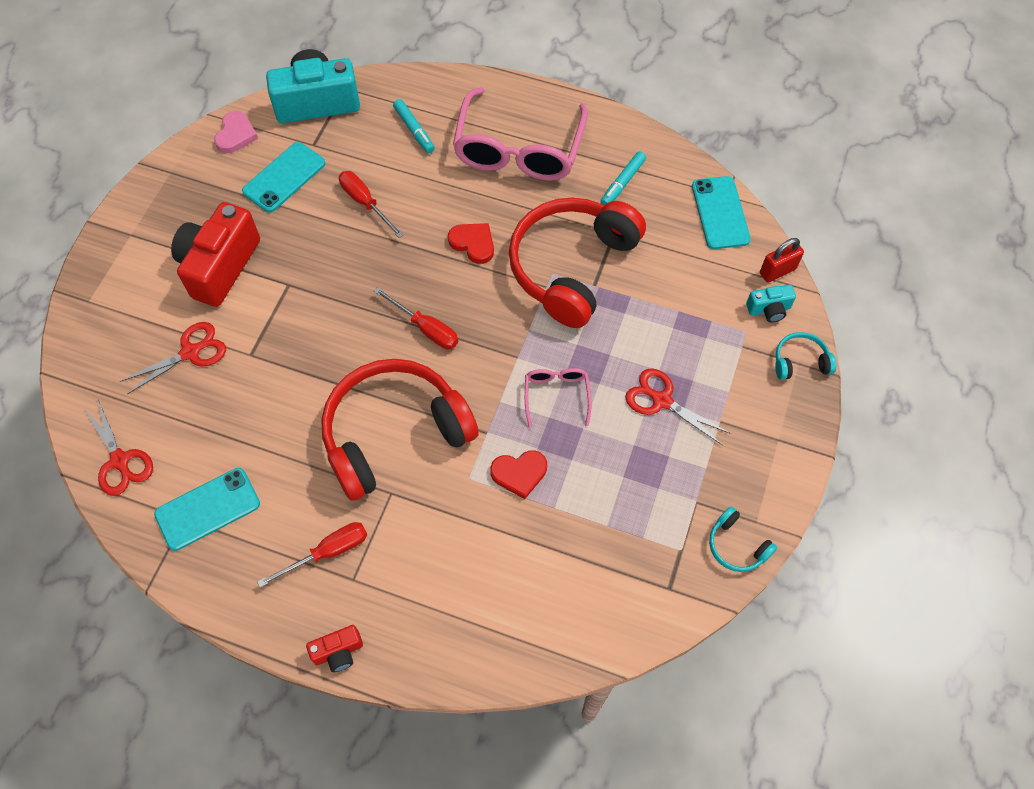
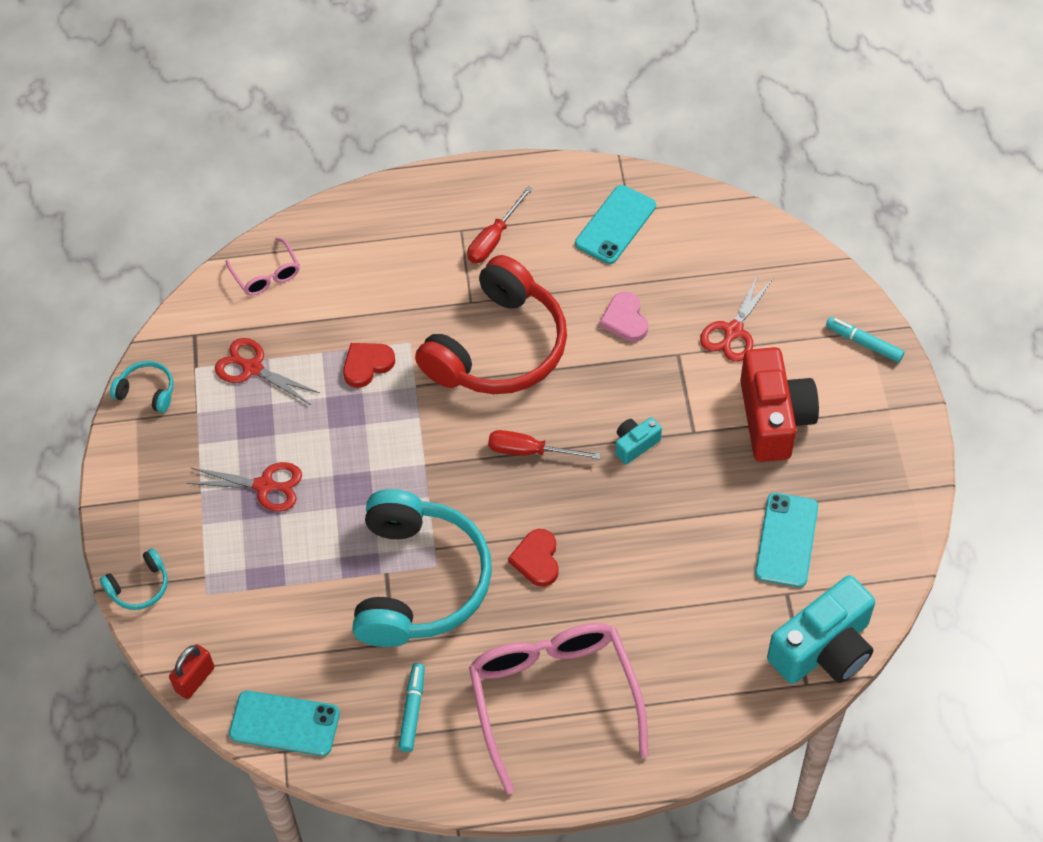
camera: 155 degrees right, 5 degrees down
(120, 460) = (718, 225): red scissors -> red scissors (252, 368)
(236, 135) = (879, 564): pink heart -> pink heart (625, 319)
(338, 652) = (439, 181): red camera -> none
(365, 203) = (679, 552): red screwdriver -> none
(414, 130) = (688, 666): turquoise marker -> turquoise marker (864, 343)
(473, 243) = (537, 559): red heart -> red heart turned 75 degrees clockwise
(556, 396) = (368, 445): pink glasses -> pink glasses (266, 274)
(572, 267) = (419, 581): red headphones -> turquoise headphones
(720, 213) = (284, 723): turquoise phone -> turquoise phone turned 45 degrees counterclockwise
(769, 309) = (190, 629): turquoise camera -> turquoise camera (635, 444)

